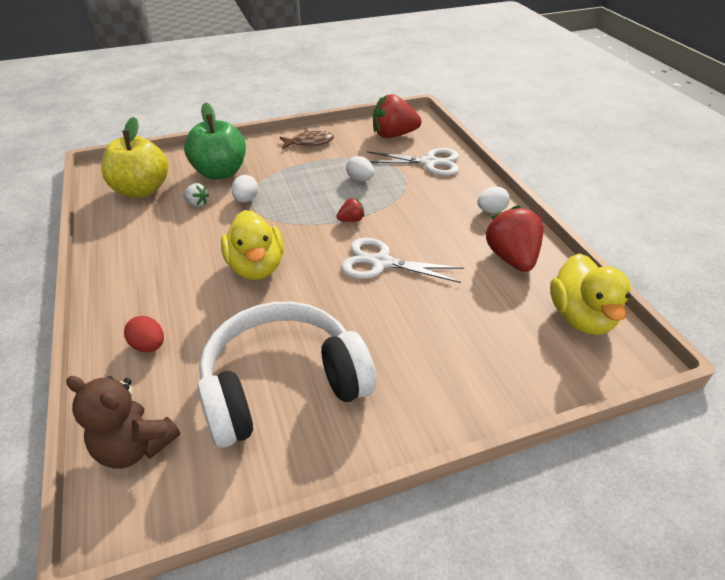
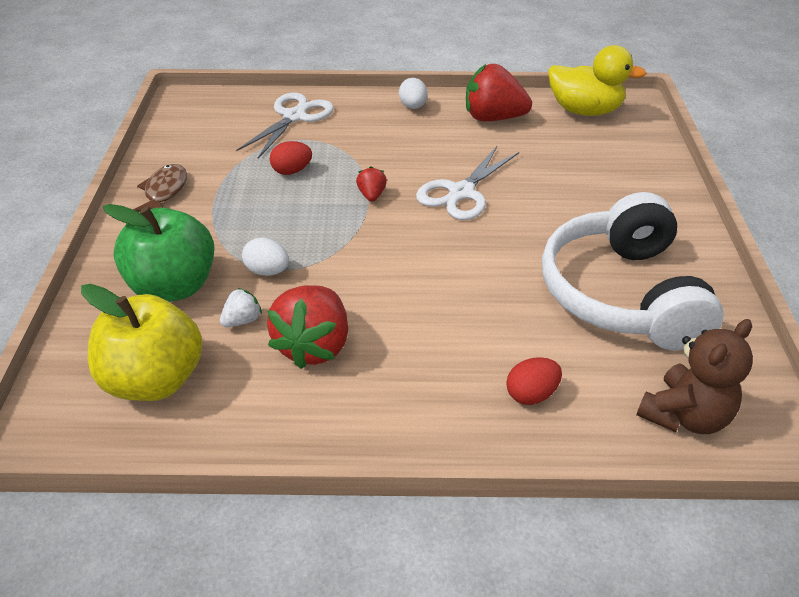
camera: 70 degrees left, 0 degrees up
(256, 267) = (422, 284): yellow duck -> none
(360, 179) = (292, 171): white egg -> red egg
(393, 135) = (209, 124): red strawberry -> red strawberry (314, 346)

